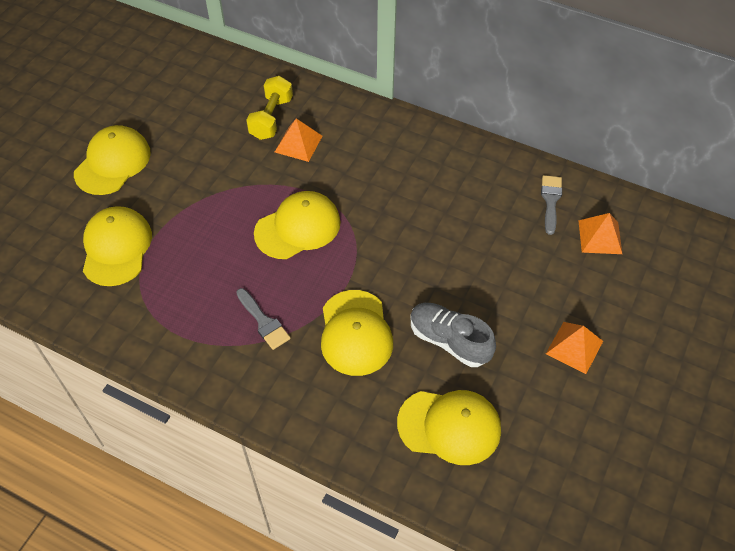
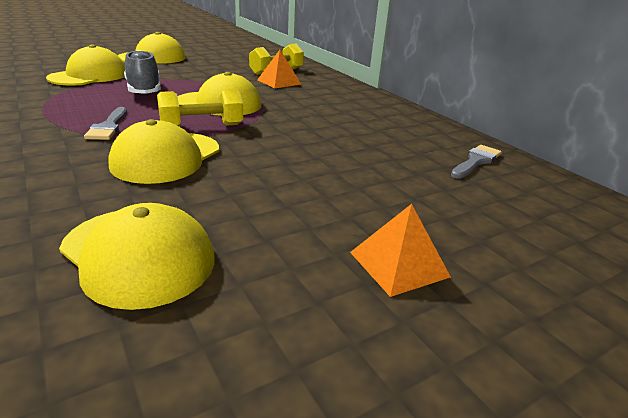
camera: 30 degrees right, 25 degrees down
(329, 275) = (202, 127): none -> yellow dumbbell
(449, 341) = (246, 196): grey shoe -> grey shoe (144, 90)
(600, 237) = (520, 199): orange pyramid -> none

